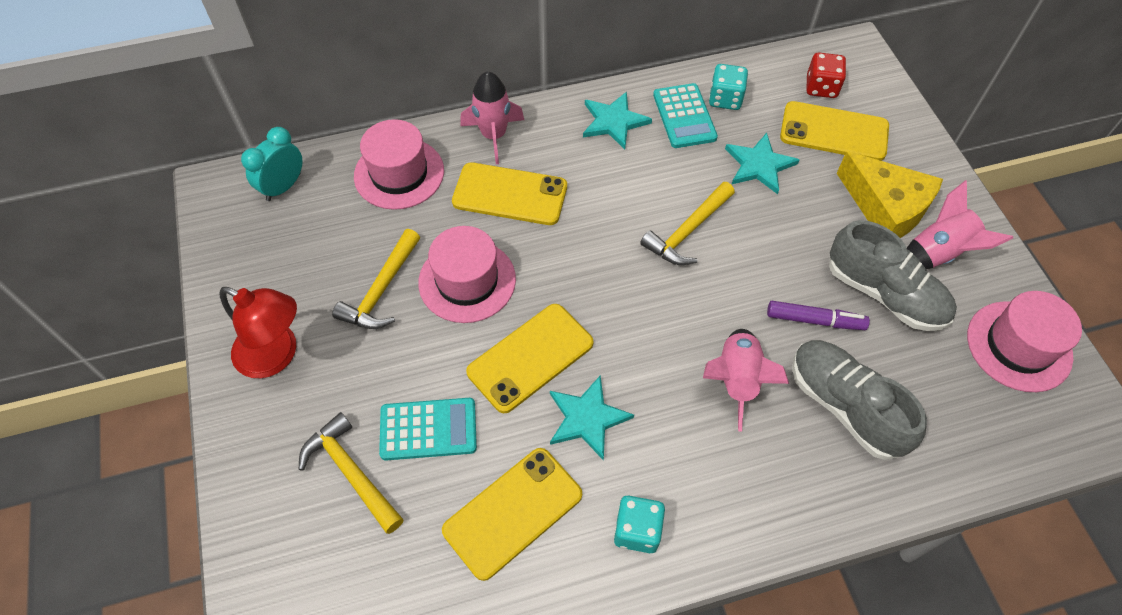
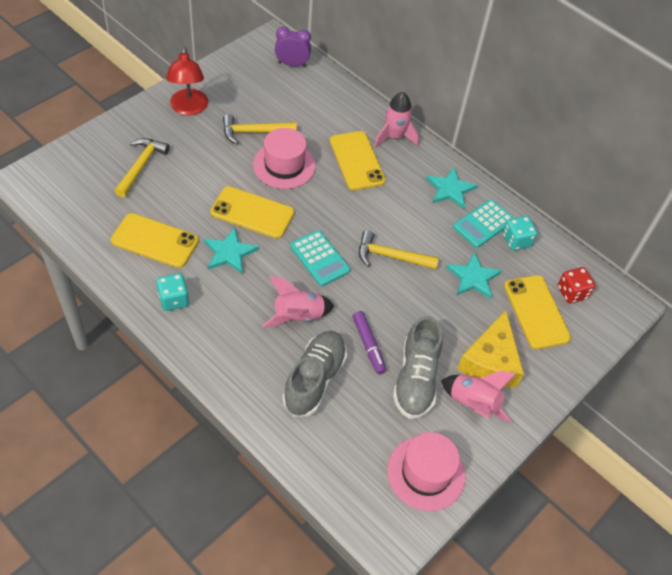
camera: 55 degrees right, 5 degrees down
(283, 187) = (292, 64): turquoise clock -> purple clock
(399, 173) = (335, 106): pink hat -> none
(428, 429) = (182, 186): turquoise calculator -> turquoise calculator (319, 258)

